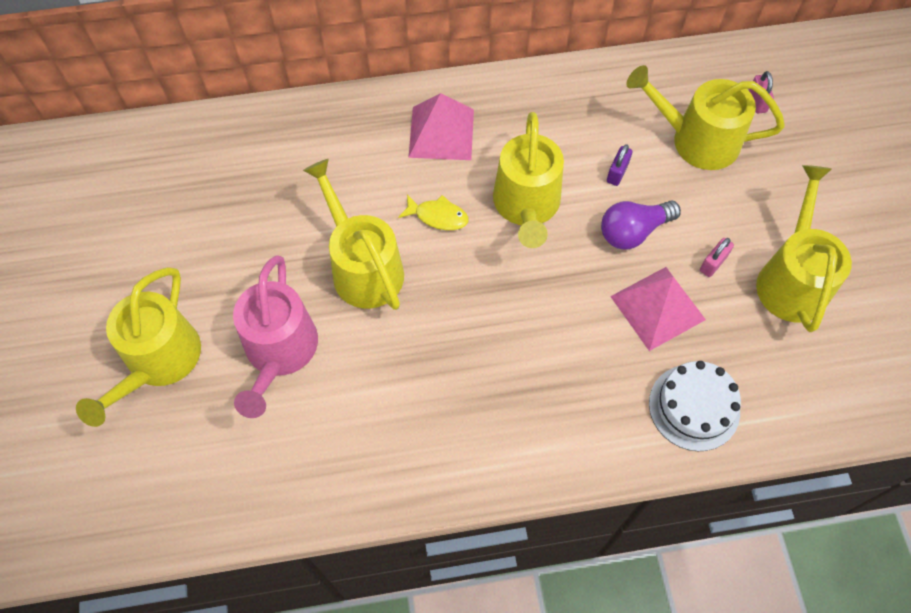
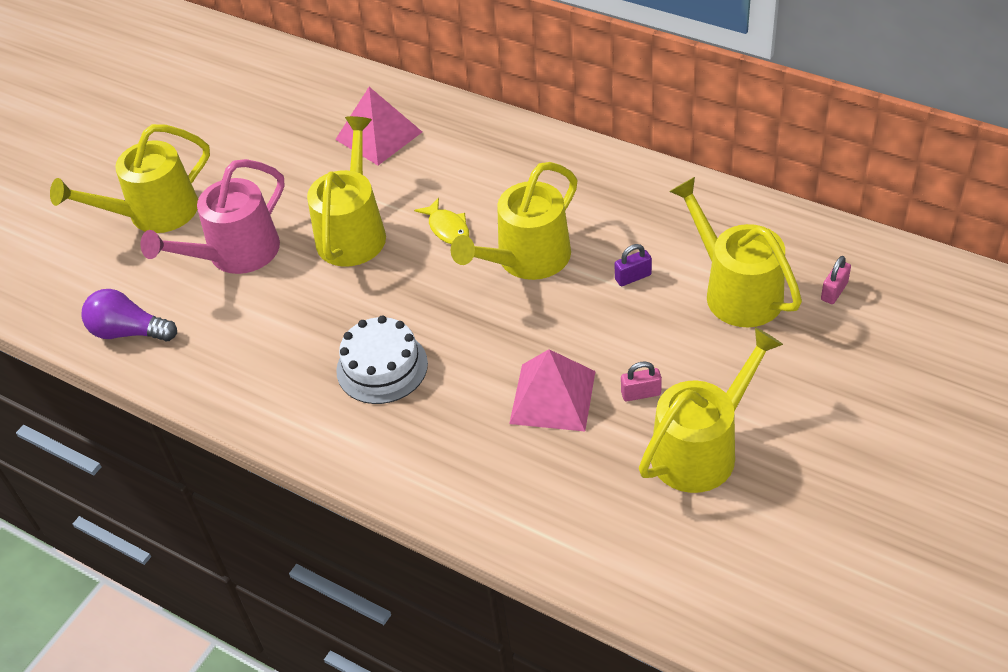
camera: 45 degrees right, 15 degrees down
(441, 133) = (516, 170): pink pyramid -> pink pyramid (378, 135)
(633, 231) = (596, 329): purple light bulb -> purple light bulb (129, 332)
(694, 407) = (500, 488): white cake -> white cake (382, 367)

